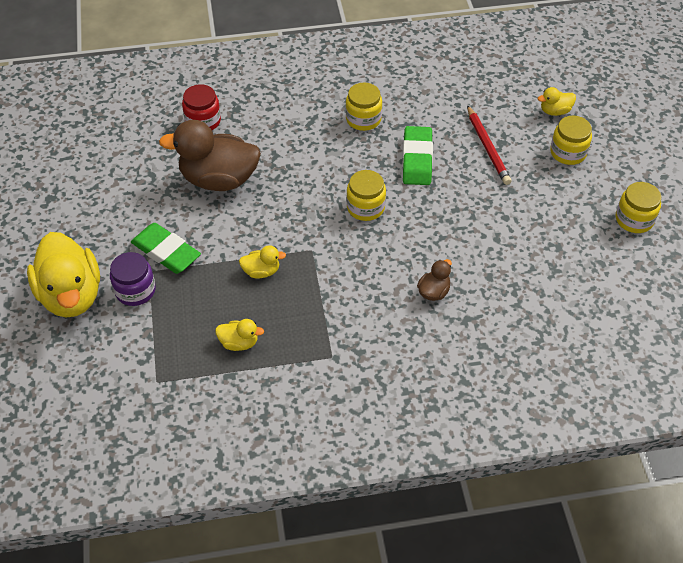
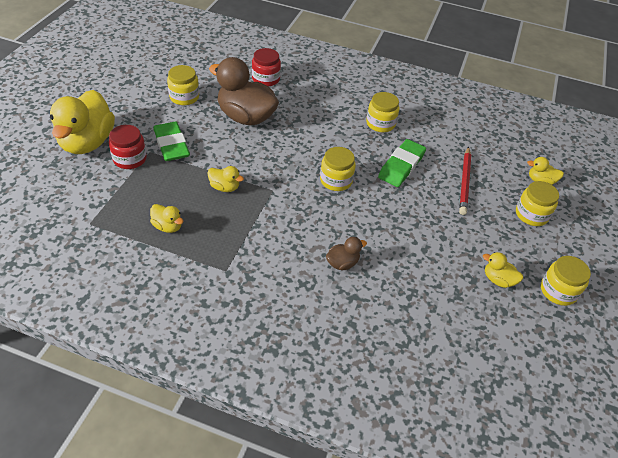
camera: 25 degrees right, 5 degrees down
(131, 187) = (184, 97): none -> yellow jar
(135, 290) = (130, 159): purple jar -> red jar
(578, 235) = (498, 280): none -> yellow duck

